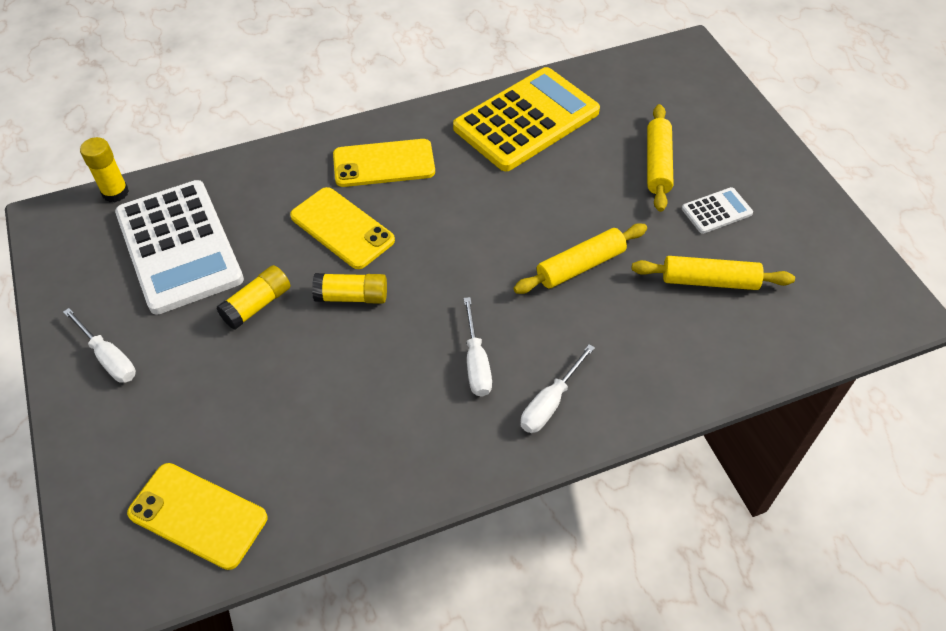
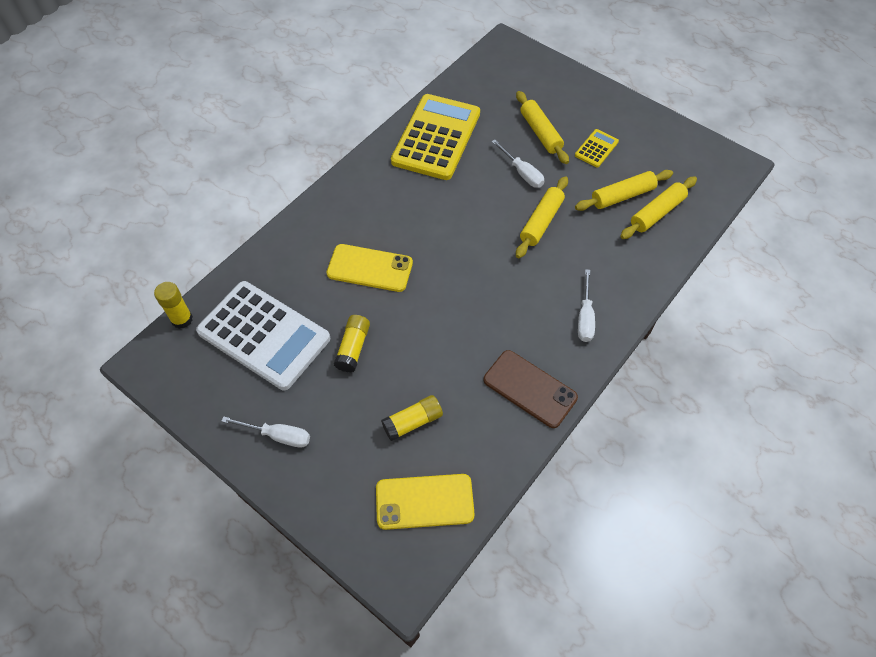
camera: 30 degrees left, 5 degrees up
(351, 296) = (412, 311): yellow glue stick -> yellow glue stick (412, 422)
(384, 164) = (363, 210): yellow phone -> none
(417, 452) = (530, 388): none -> brown phone
(476, 362) = (523, 314): white screwdriver -> white screwdriver (522, 173)
(716, 211) = (596, 149): white calculator -> yellow calculator
(741, 322) = (657, 213): none -> yellow rolling pin

